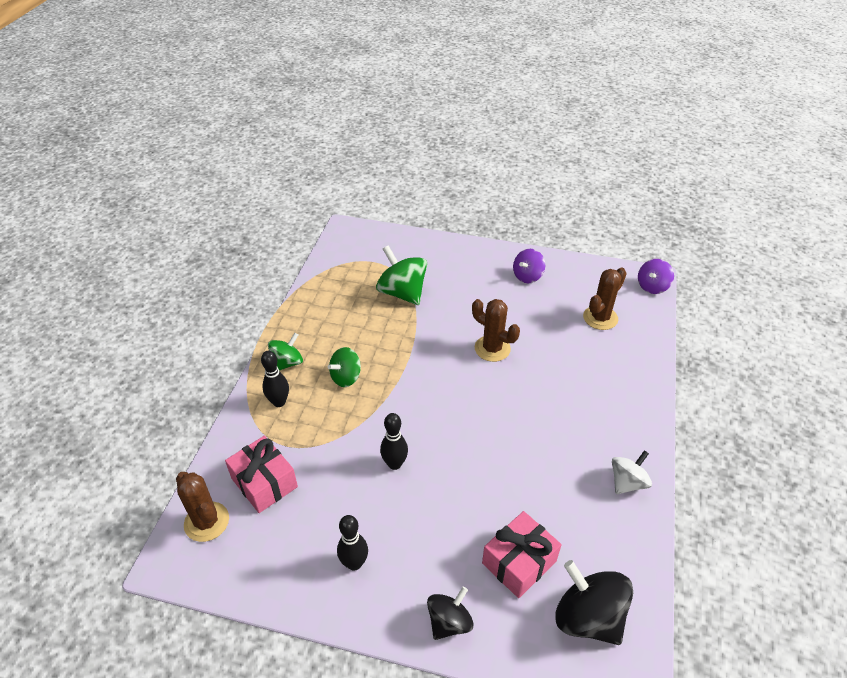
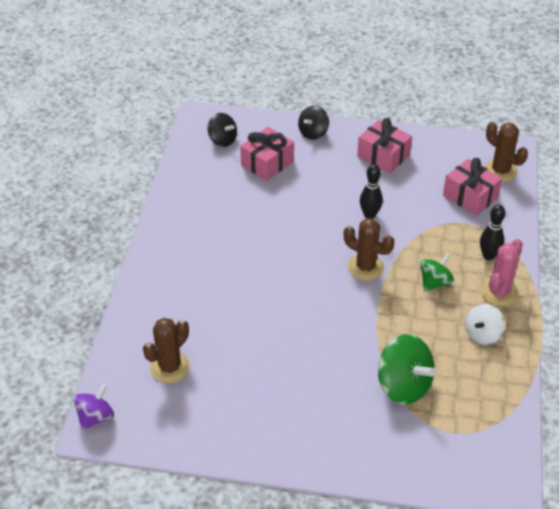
camera: 175 degrees right, 0 degrees up
(287, 363) = (499, 292): green spinning top -> pink cactus
(354, 563) = (383, 156): black bowling pin -> pink gift
(492, 348) = (292, 322): brown cactus -> brown cactus (365, 267)
(527, 276) = (251, 422): purple spinning top -> none
(588, 617) = (222, 140): black spinning top -> black spinning top, size x0.62
(627, 482) = (178, 214): white spinning top -> white spinning top (482, 334)

